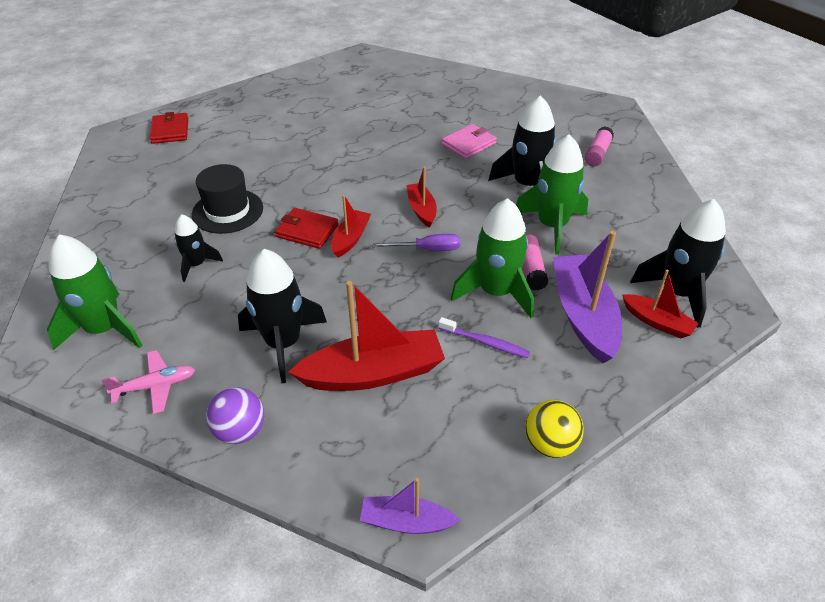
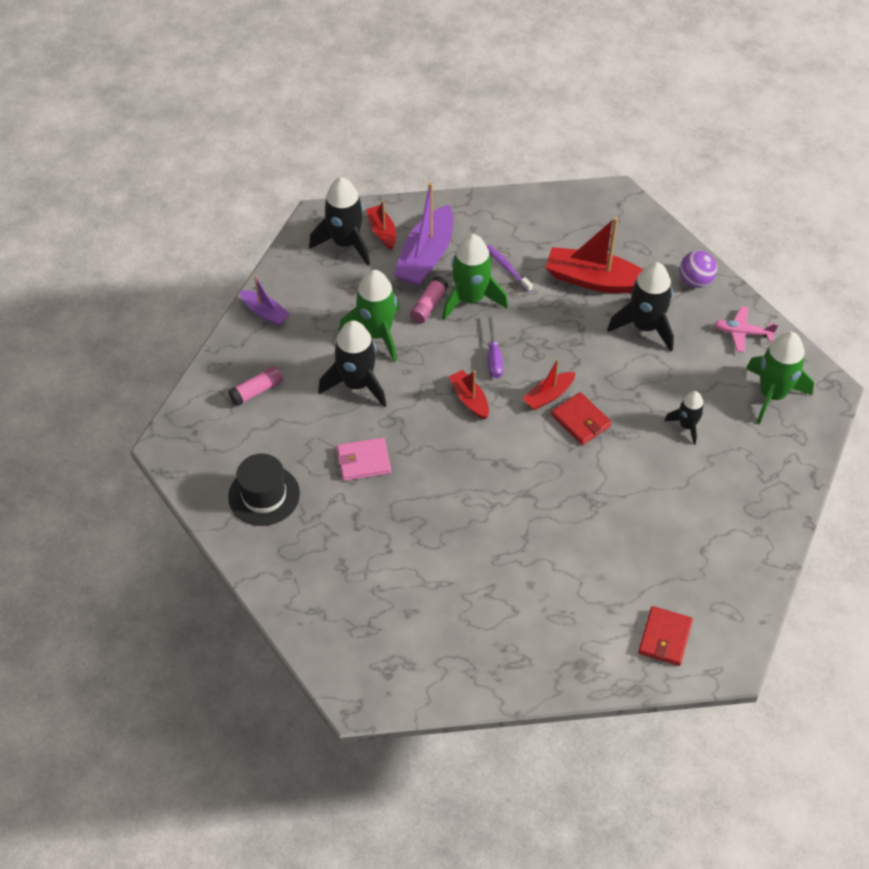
camera: 150 degrees left, 10 degrees up
(227, 211) = (641, 477): black hat -> black hat (264, 495)
(406, 522) = (622, 199): purple boat -> purple boat (265, 312)
(421, 210) = (469, 399): red boat -> red boat turned 135 degrees clockwise
(427, 249) = (493, 357): purple screwdriver -> purple screwdriver turned 120 degrees counterclockwise
(550, 444) = (517, 199): yellow ball -> none

